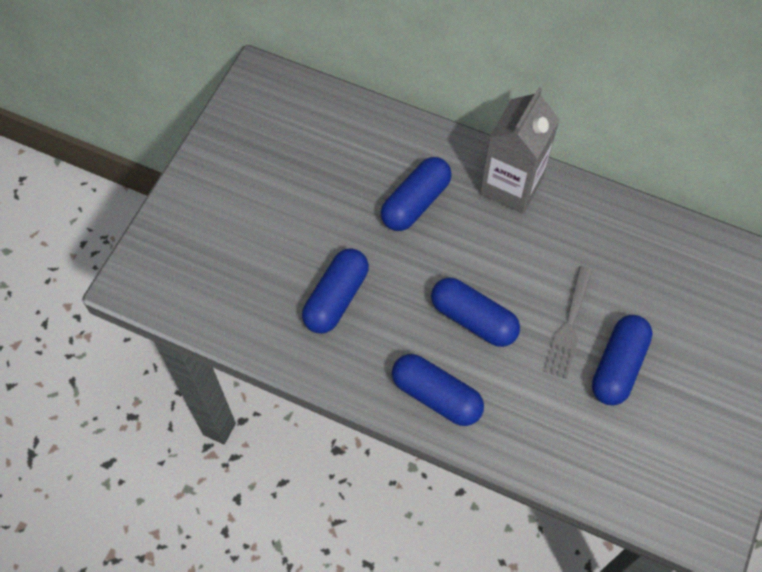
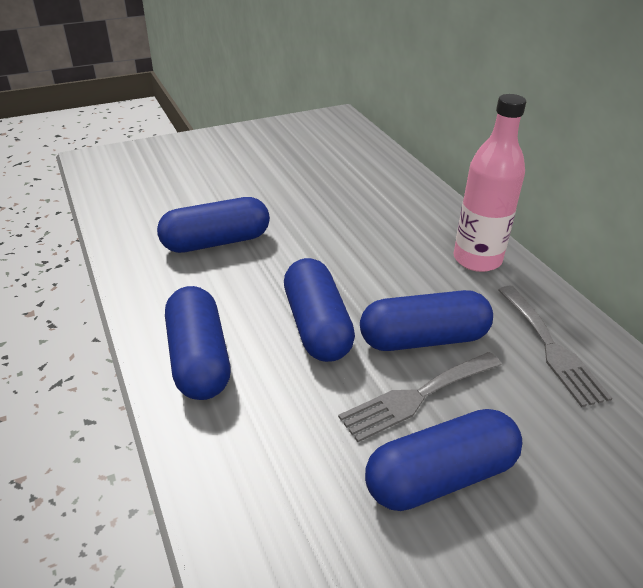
camera: 40 degrees right, 25 degrees down
(415, 202) = (367, 225): blue capsule -> blue capsule (423, 339)
(511, 186) = (477, 259): grey carton -> pink bottle
(605, 235) = (551, 347): none -> grey fork

